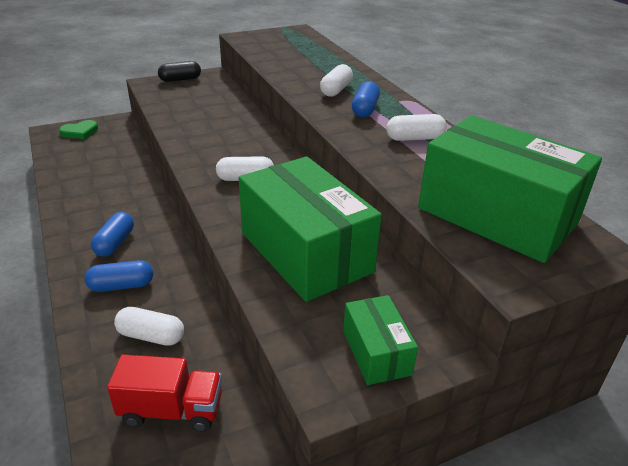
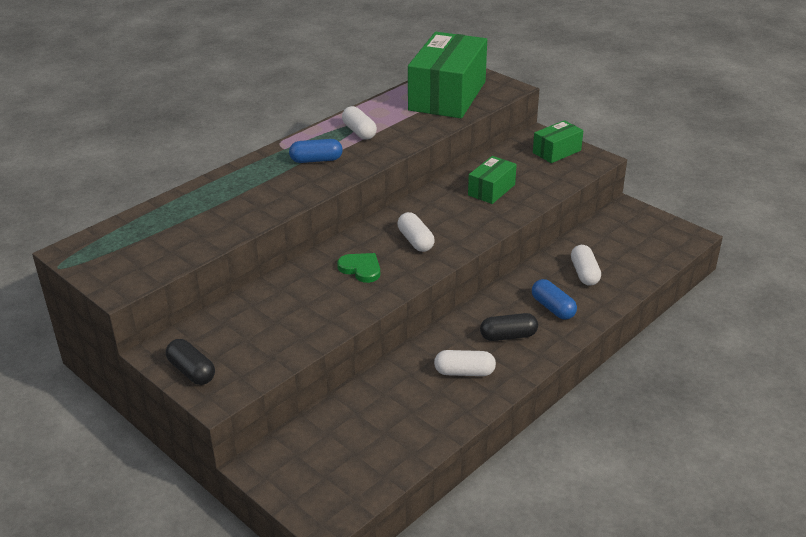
camera: 110 degrees left, 0 degrees up
(80, 132) = (311, 485): green heart -> green heart (361, 269)
(115, 243) = (508, 336): blue capsule -> black capsule
(172, 410) = (626, 244): red truck -> none
(306, 252) = (491, 190): green box -> green box, size x0.48
(336, 90) = (278, 182): white capsule -> white capsule (464, 372)

